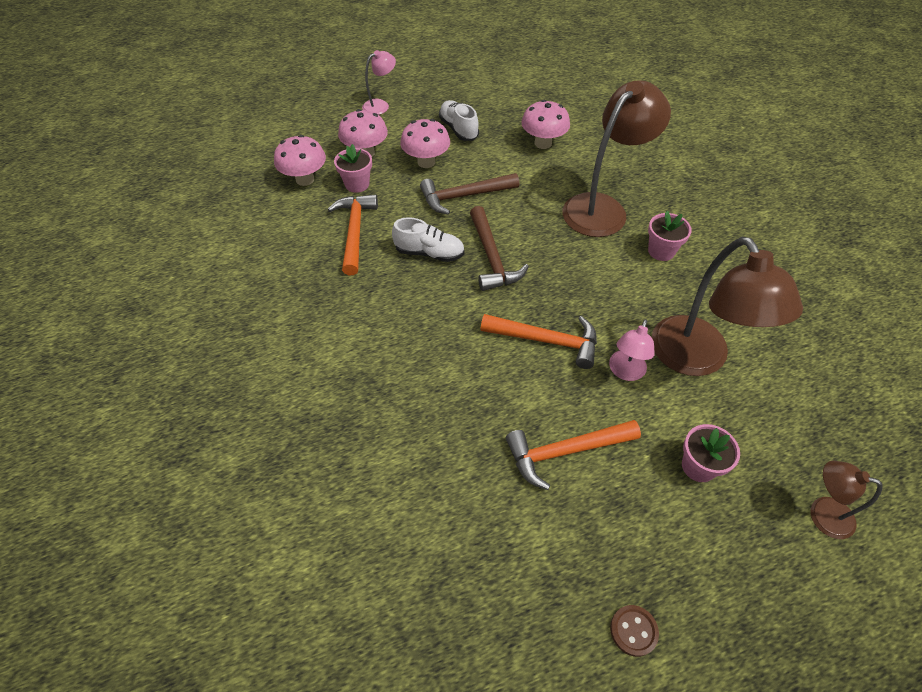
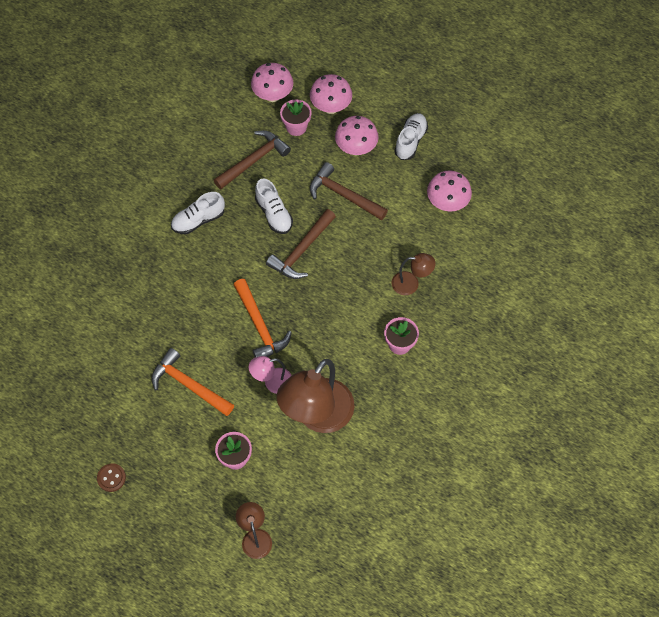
camera: 50 degrees right, 10 degrees up
(355, 232) = (254, 160): orange hammer -> brown hammer
(370, 313) = (198, 220): none -> white shoe
(380, 105) = (389, 75): pink lamp -> none
(602, 208) = (411, 284): brown lamp -> brown lamp, size x0.49

